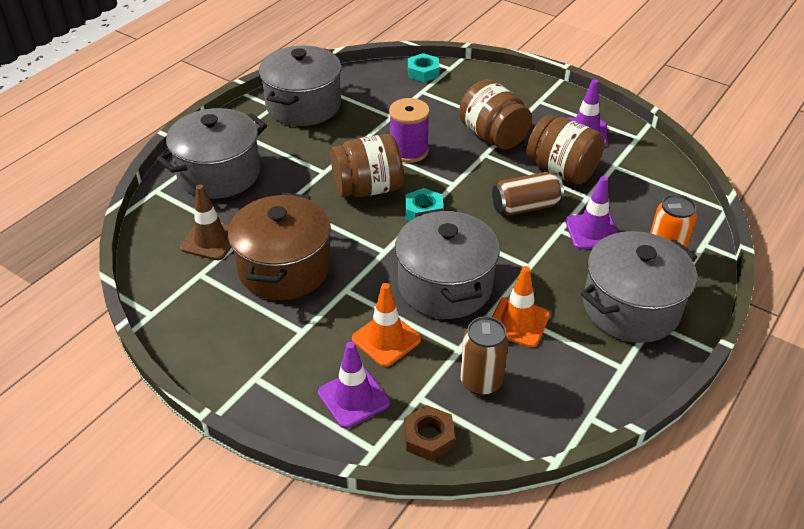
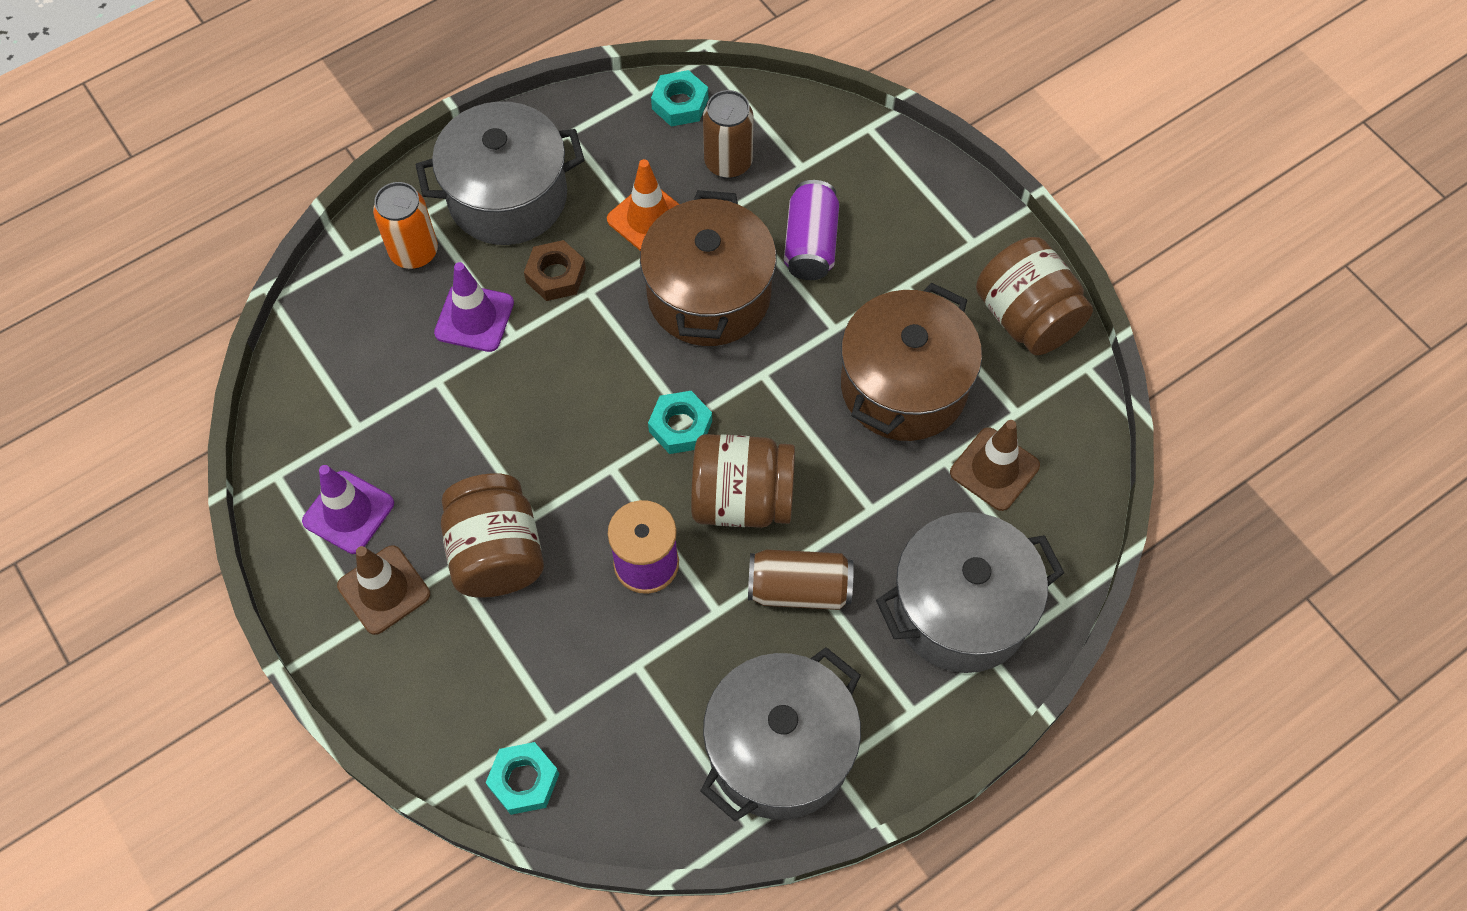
camera: 160 degrees left, 20 degrees up
(353, 398) = (871, 186): purple traffic cone -> none
(386, 339) = (810, 244): orange traffic cone -> purple can
(429, 437) = (810, 123): brown nut -> brown nut (555, 275)
(445, 286) = (709, 295): grey pot -> brown pot
(525, 207) = (535, 389): brown can -> brown can (799, 589)
(540, 111) = (384, 590): none -> brown traffic cone
(550, 420) = (680, 104): none -> turquoise nut
(561, 171) = (440, 442): brown jar -> brown jar (1026, 317)

